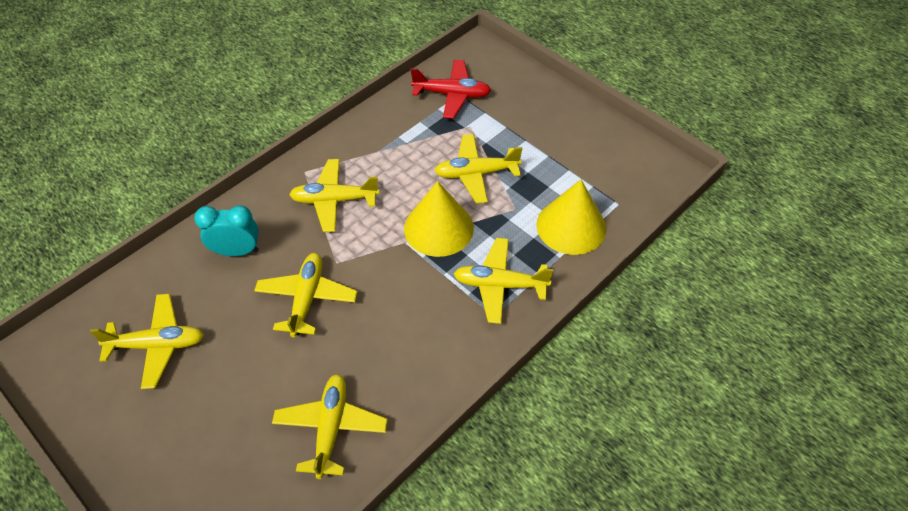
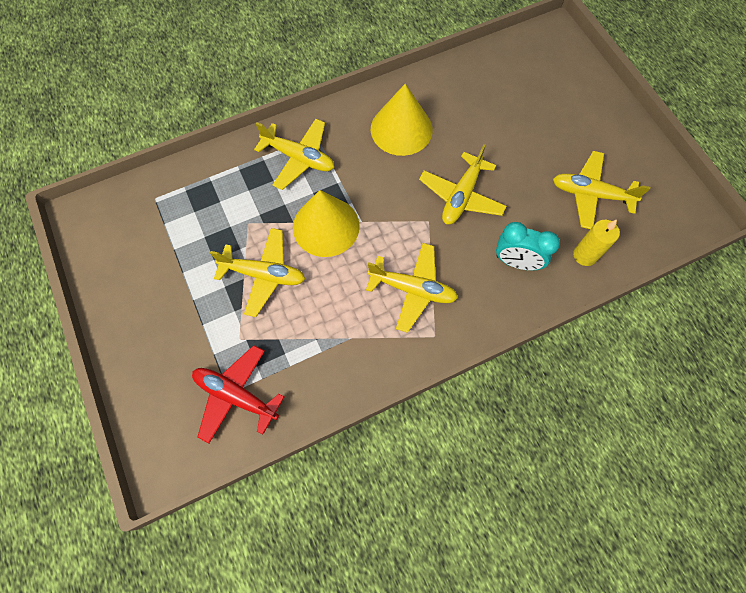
camera: 160 degrees left, 15 degrees up
(164, 278) = (585, 255): none -> yellow candle
(331, 428) = (465, 96): yellow plane -> none
(571, 226) = (210, 190): yellow cone -> yellow cone (401, 129)

